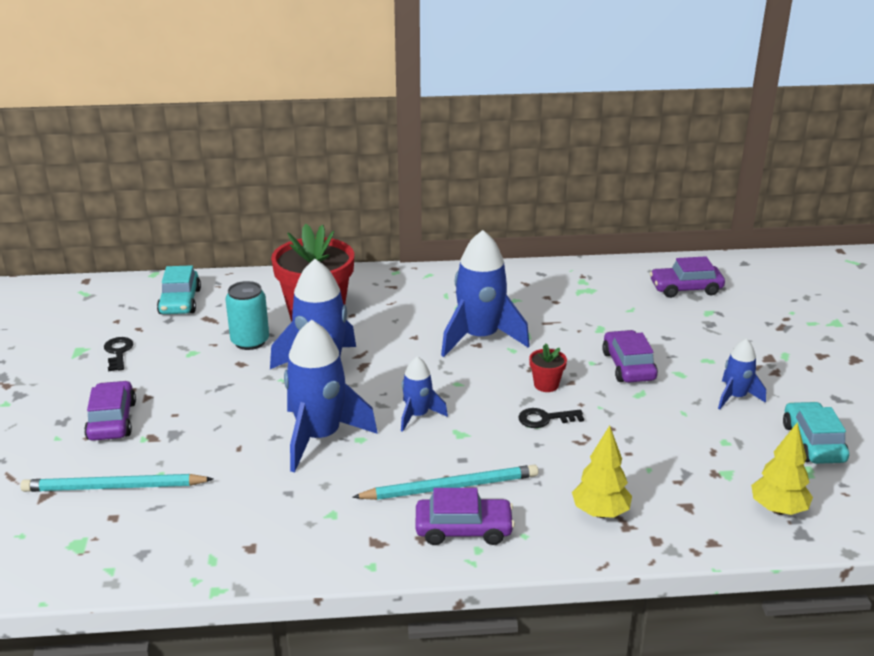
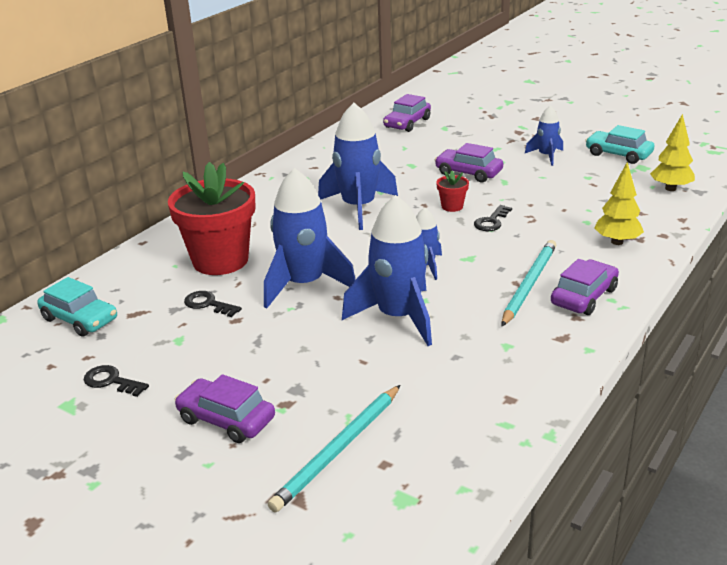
camera: 50 degrees left, 0 degrees up
(250, 341) = (208, 304): turquoise can -> black key

